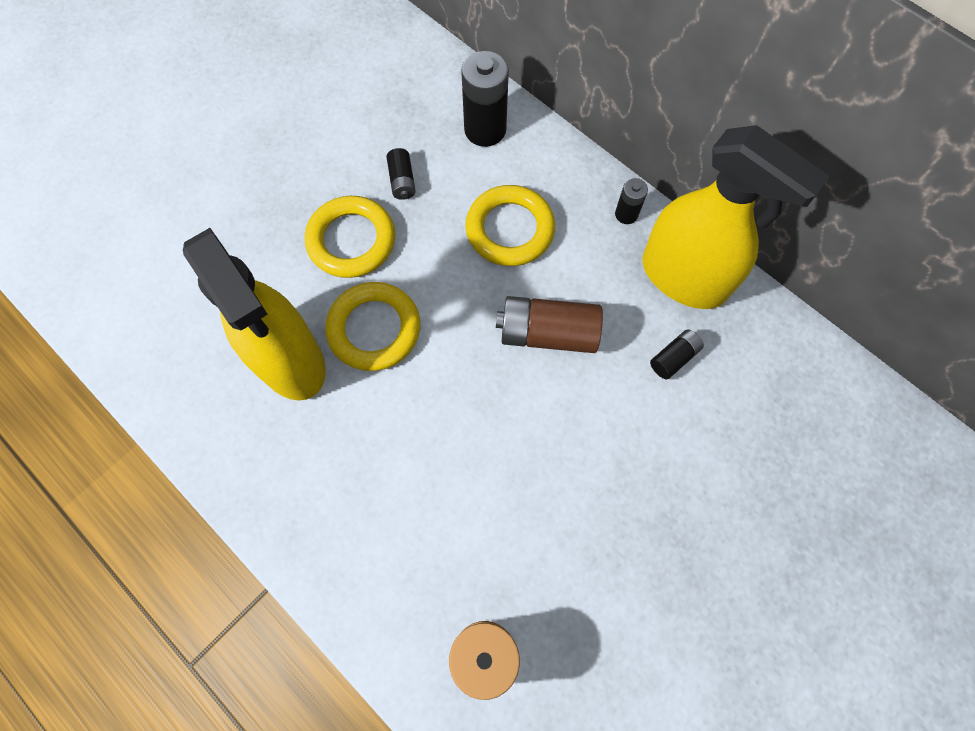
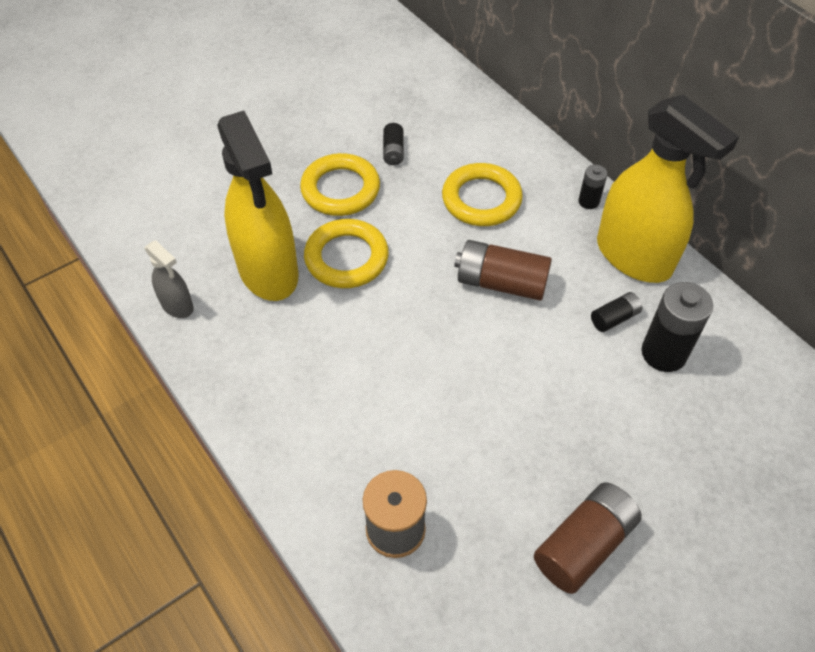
camera: 10 degrees right, 15 degrees down
(196, 422) = (177, 305): none -> grey spray bottle
(485, 130) = (473, 123): black battery -> black battery (664, 353)
(680, 635) = (584, 545): none -> brown battery

